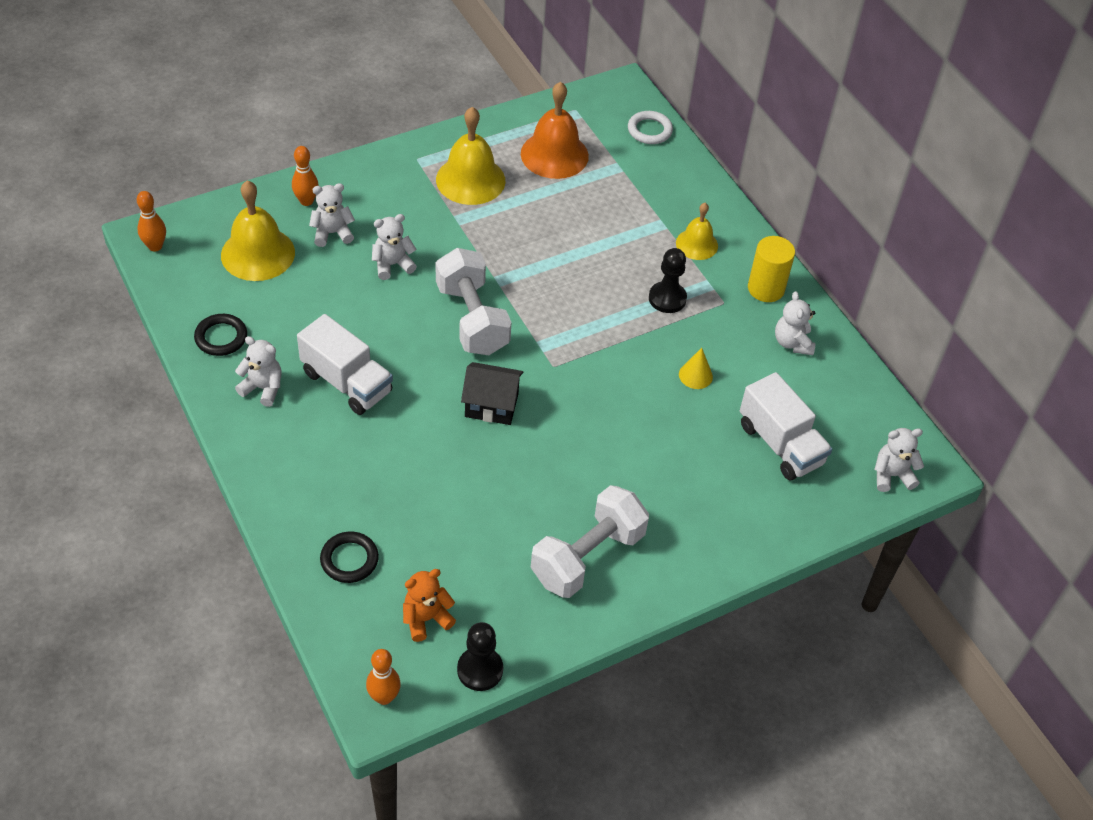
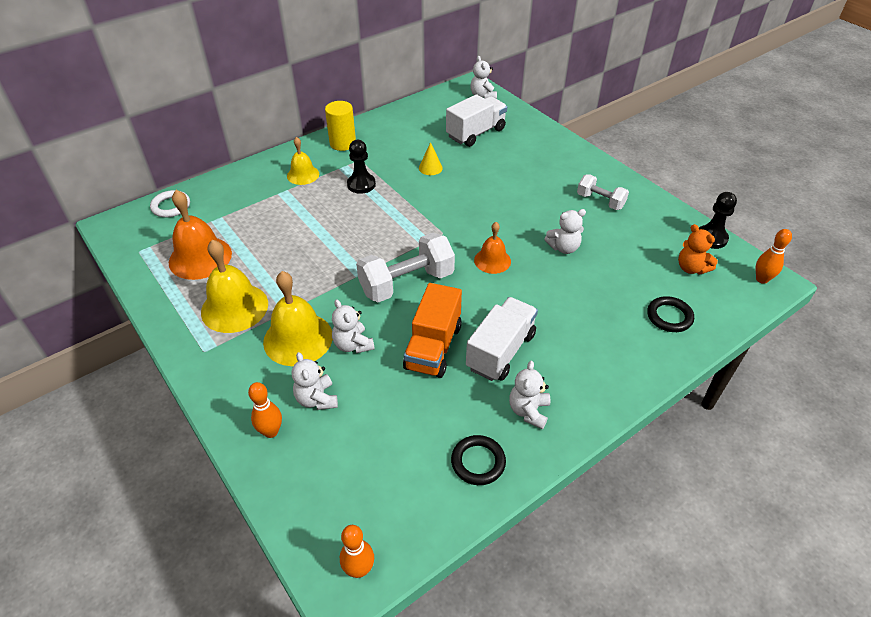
camera: 95 degrees left, 5 degrees down
(258, 253) = (355, 458): yellow bell -> yellow bell (298, 338)
(370, 327) = (433, 347): none -> orange truck
(491, 405) = (492, 260): black house -> orange bell
(587, 557) = (600, 201): white dumbbell -> white dumbbell, size x0.58
(792, 343) = (390, 131): white teddy bear -> white teddy bear (563, 248)

